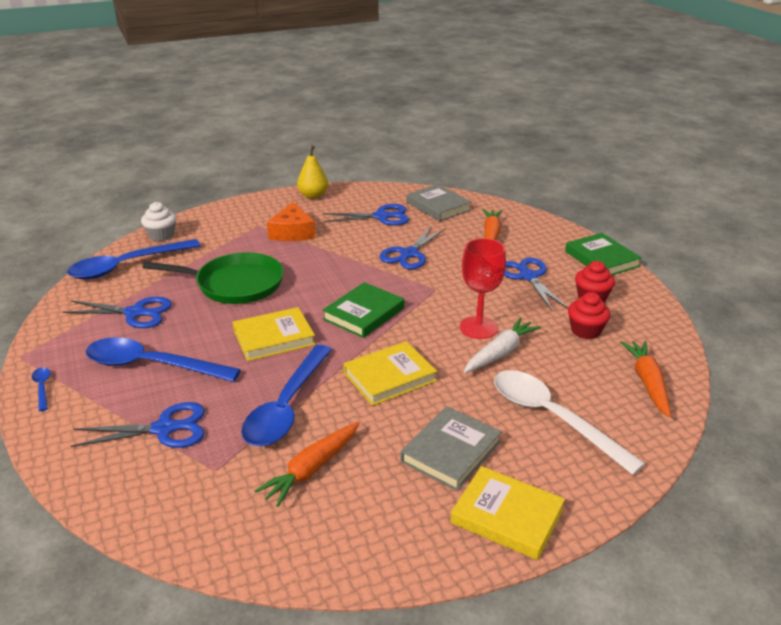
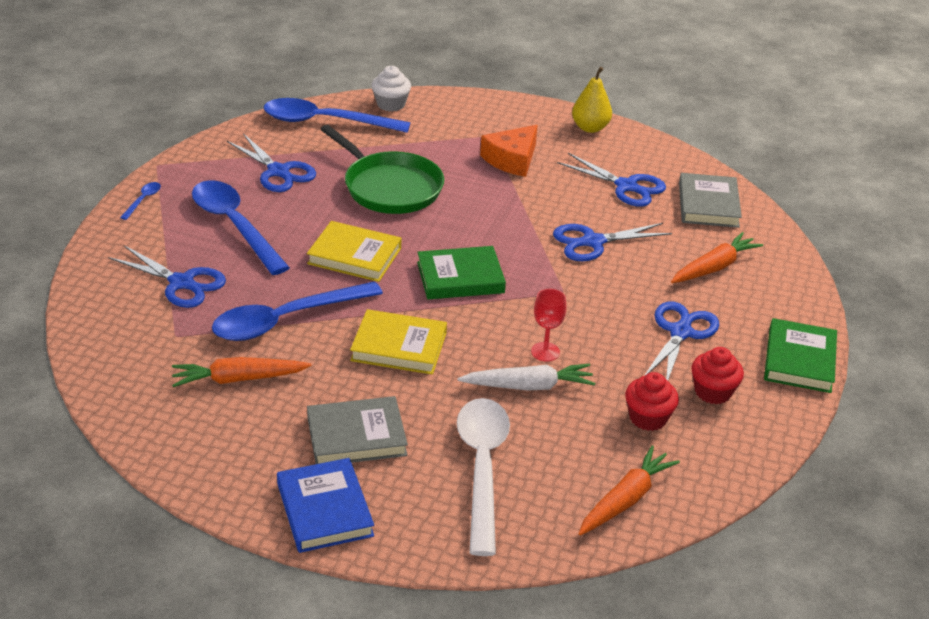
camera: 40 degrees right, 5 degrees up
(478, 328) = (545, 352): red goblet -> red goblet, size x0.62
(507, 516) = (324, 510): yellow book -> blue book

